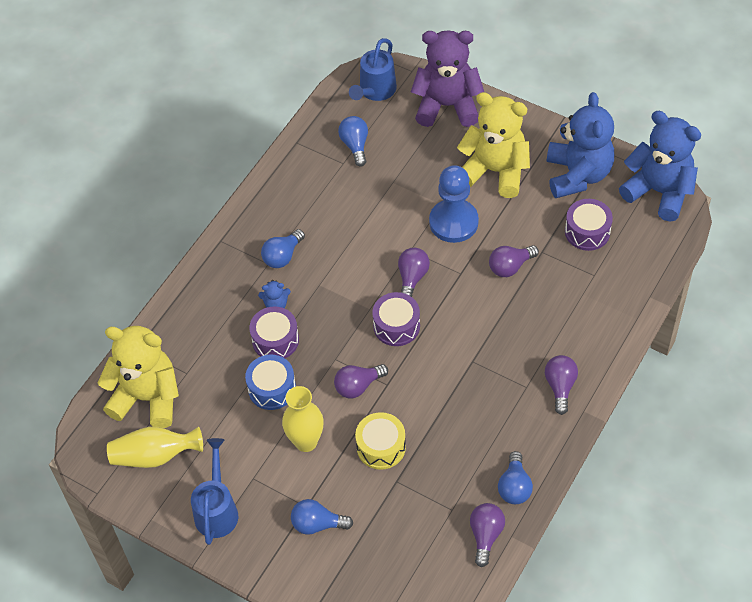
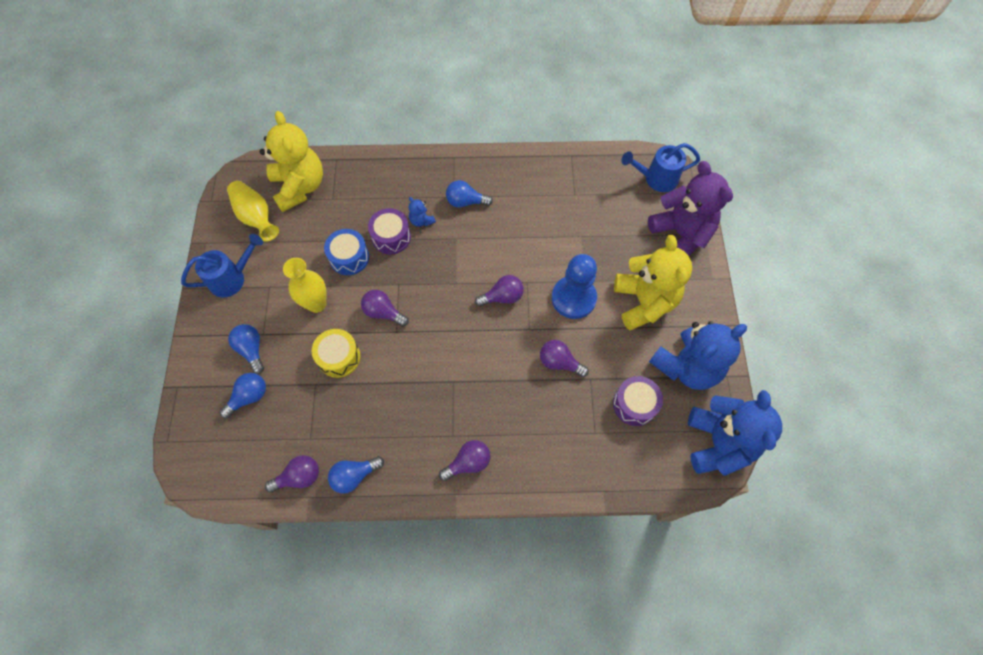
camera: 55 degrees right, 10 degrees up
(355, 145) = (596, 193): blue light bulb -> blue light bulb (249, 397)
(396, 326) = (452, 310): purple drum -> none

